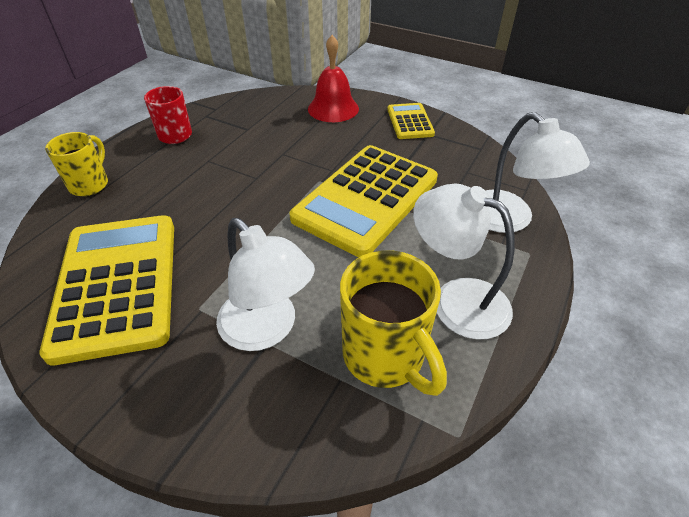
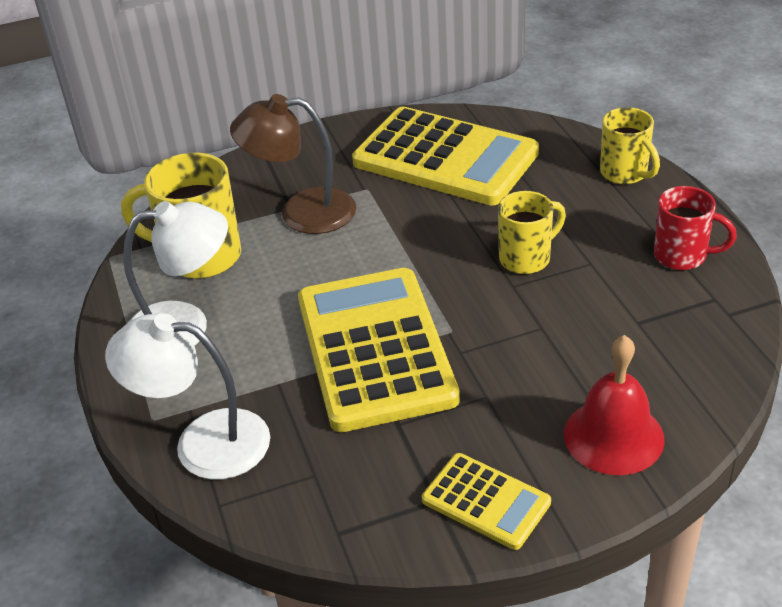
camera: 135 degrees right, 5 degrees down
(224, 183) = (526, 258): none -> yellow mug
(267, 329) = (302, 212): white lamp -> brown lamp

